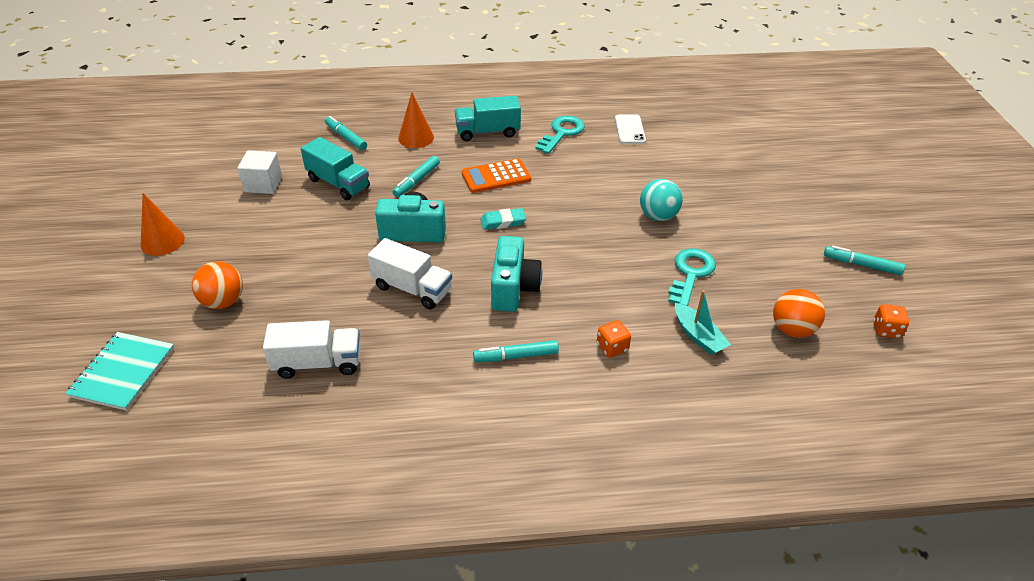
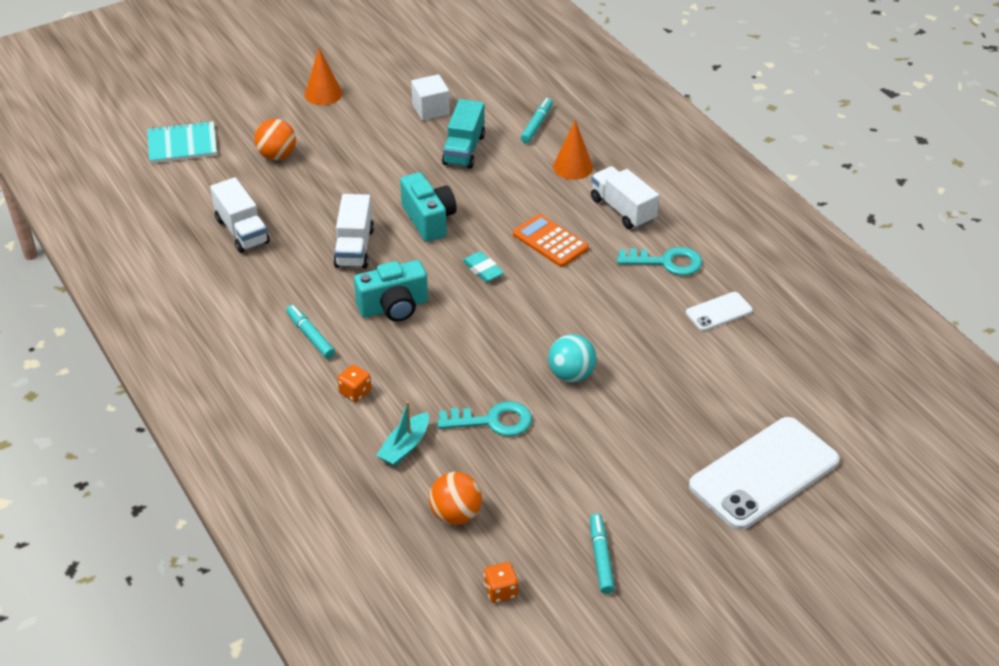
camera: 65 degrees right, 0 degrees up
(417, 181) = (504, 194): turquoise marker -> none
(487, 132) = (622, 210): turquoise truck -> white truck
(799, 165) = (764, 473): none -> white phone

